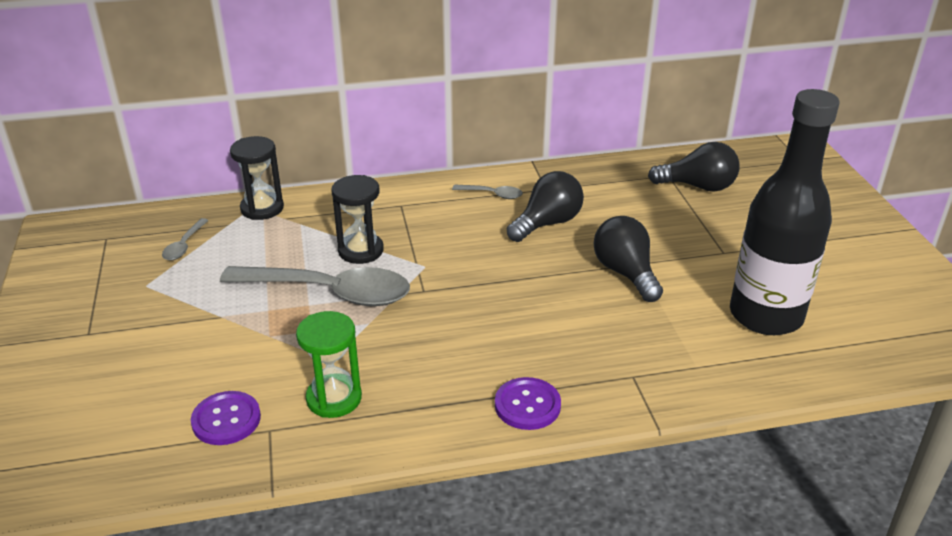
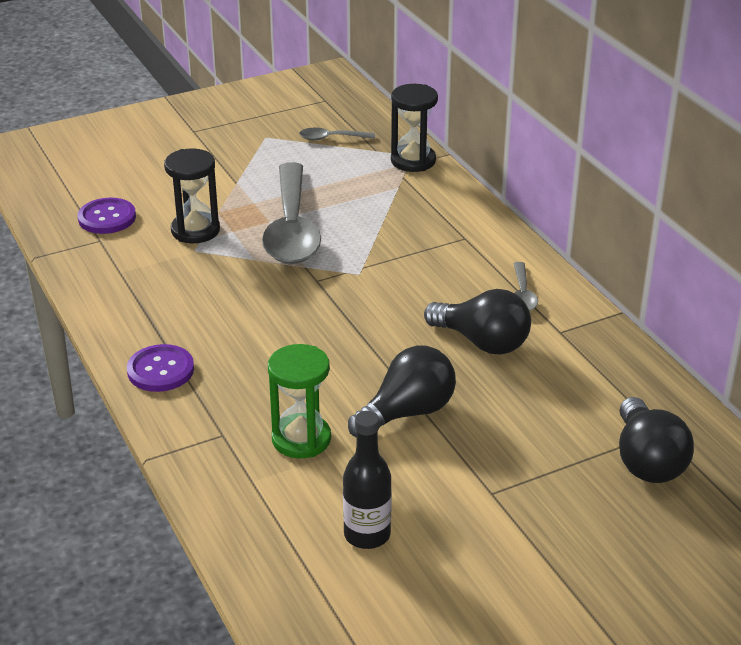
camera: 75 degrees right, 0 degrees up
(334, 398) = (144, 262): green hourglass -> green hourglass (301, 439)
(361, 250) = (367, 231): black hourglass -> black hourglass (195, 230)
(765, 315) = (367, 534): black bottle -> black bottle, size x0.50

